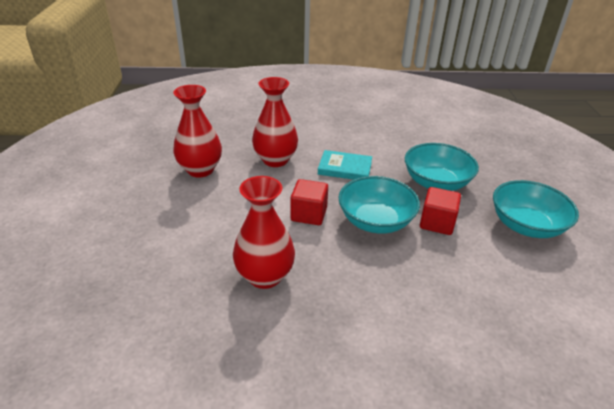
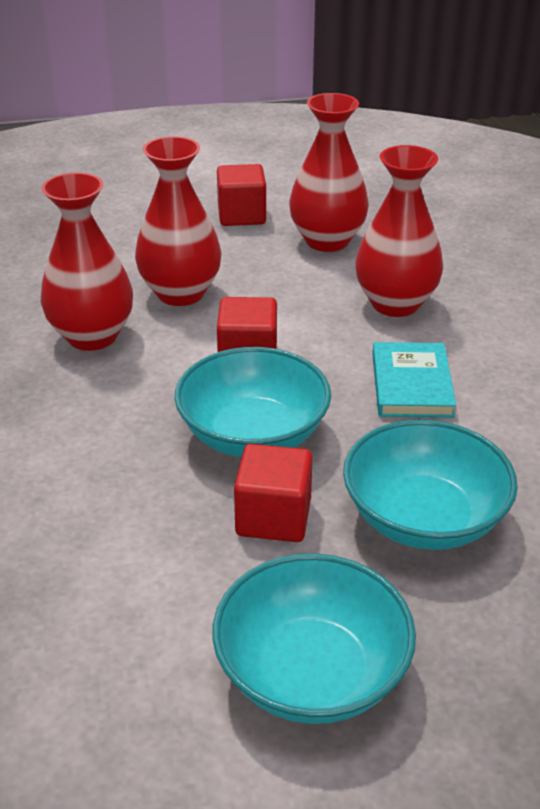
camera: 80 degrees right, 0 degrees up
(148, 196) = (241, 215): none -> red cube
(230, 232) = (180, 293): none -> red vase

